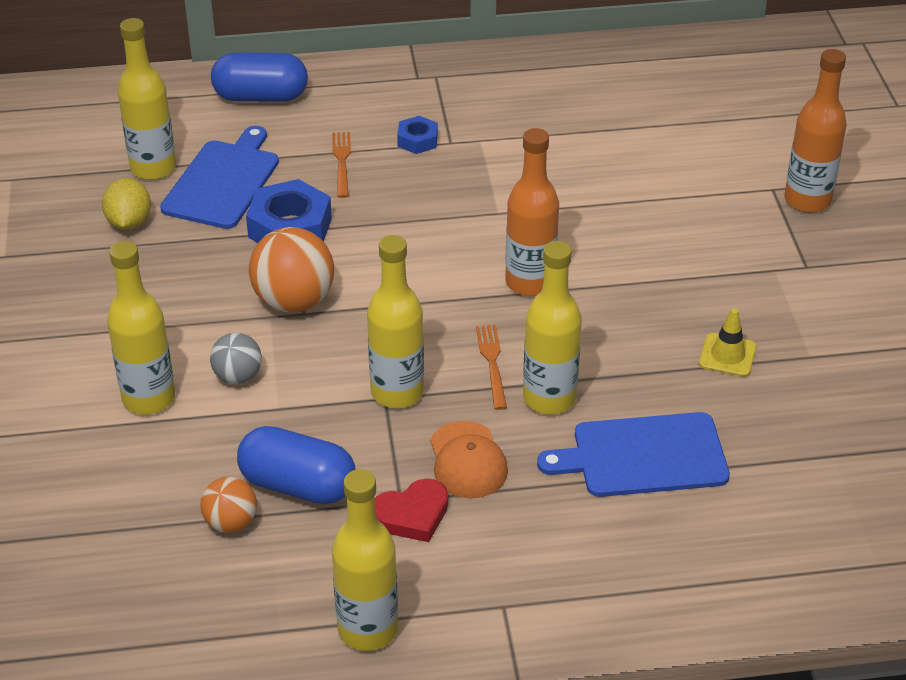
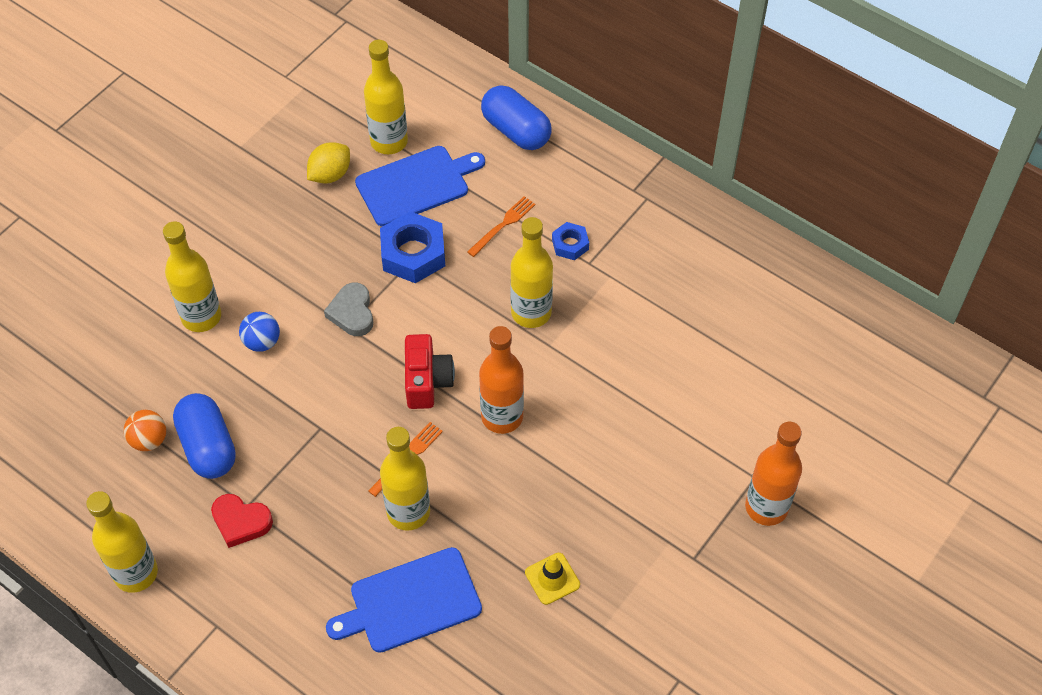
camera: 45 degrees right, 15 degrees up
(238, 376) = (262, 342): grey ball -> blue ball
(294, 301) = (352, 312): orange ball -> grey heart
(397, 392) = (331, 430): yellow bottle -> yellow bottle (531, 312)
(432, 302) = (427, 381): none -> red camera
(467, 460) = (312, 513): orange cap -> none
(643, 456) = (410, 602): blue cutting board -> blue cutting board turned 60 degrees counterclockwise

